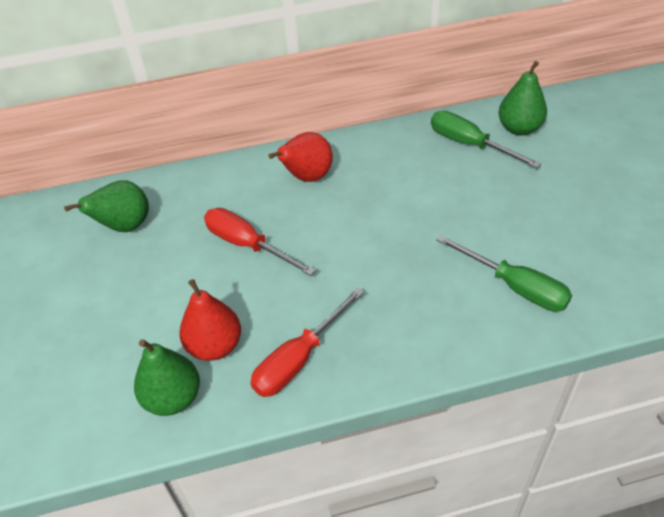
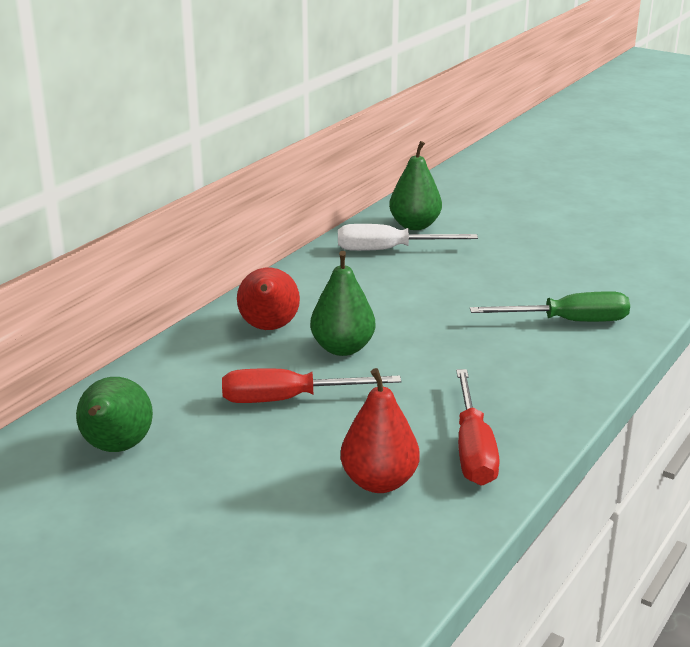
camera: 45 degrees left, 20 degrees down
(173, 398) = (401, 538): green pear -> green pear (342, 348)
(469, 144) = (388, 250): green screwdriver -> white screwdriver

